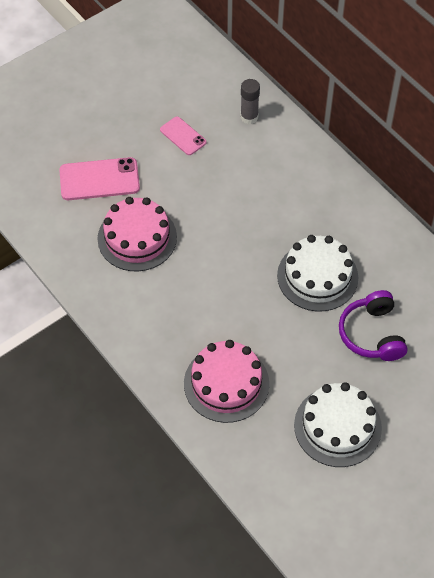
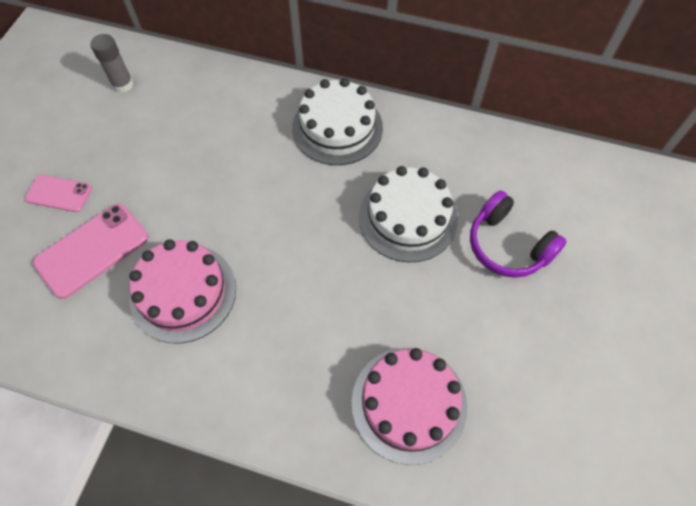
camera: 35 degrees left, 5 degrees up
(183, 136) = (158, 150): pink phone -> pink phone (59, 193)
(249, 117) = (215, 95): grey glue stick -> grey glue stick (123, 84)
(337, 426) = (560, 372): white cake -> white cake (337, 128)

